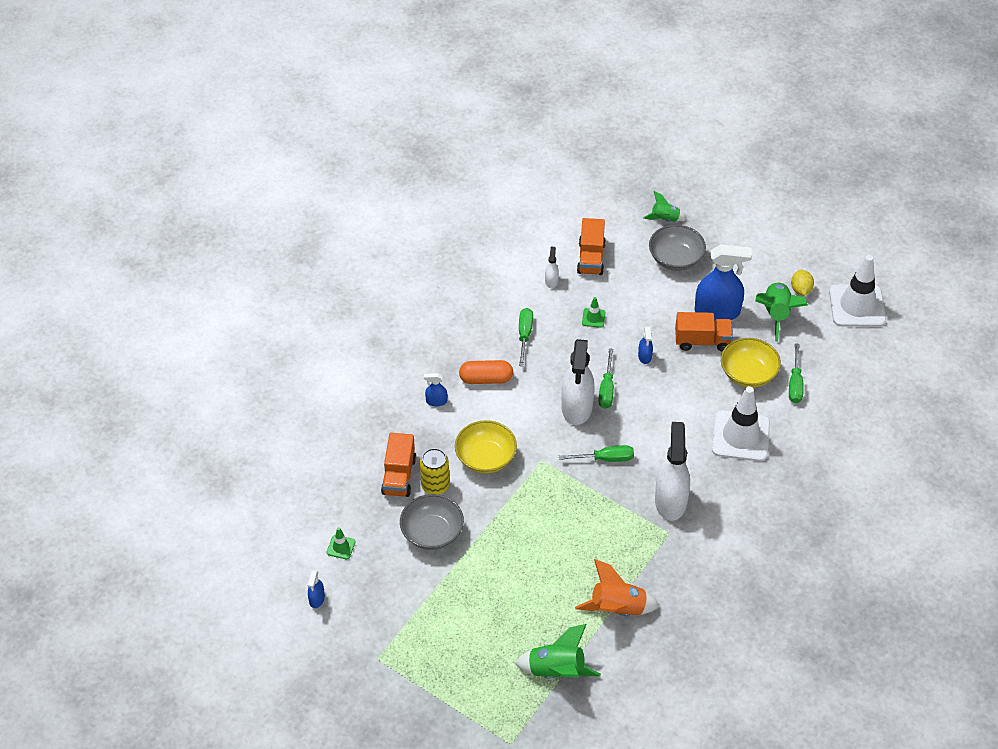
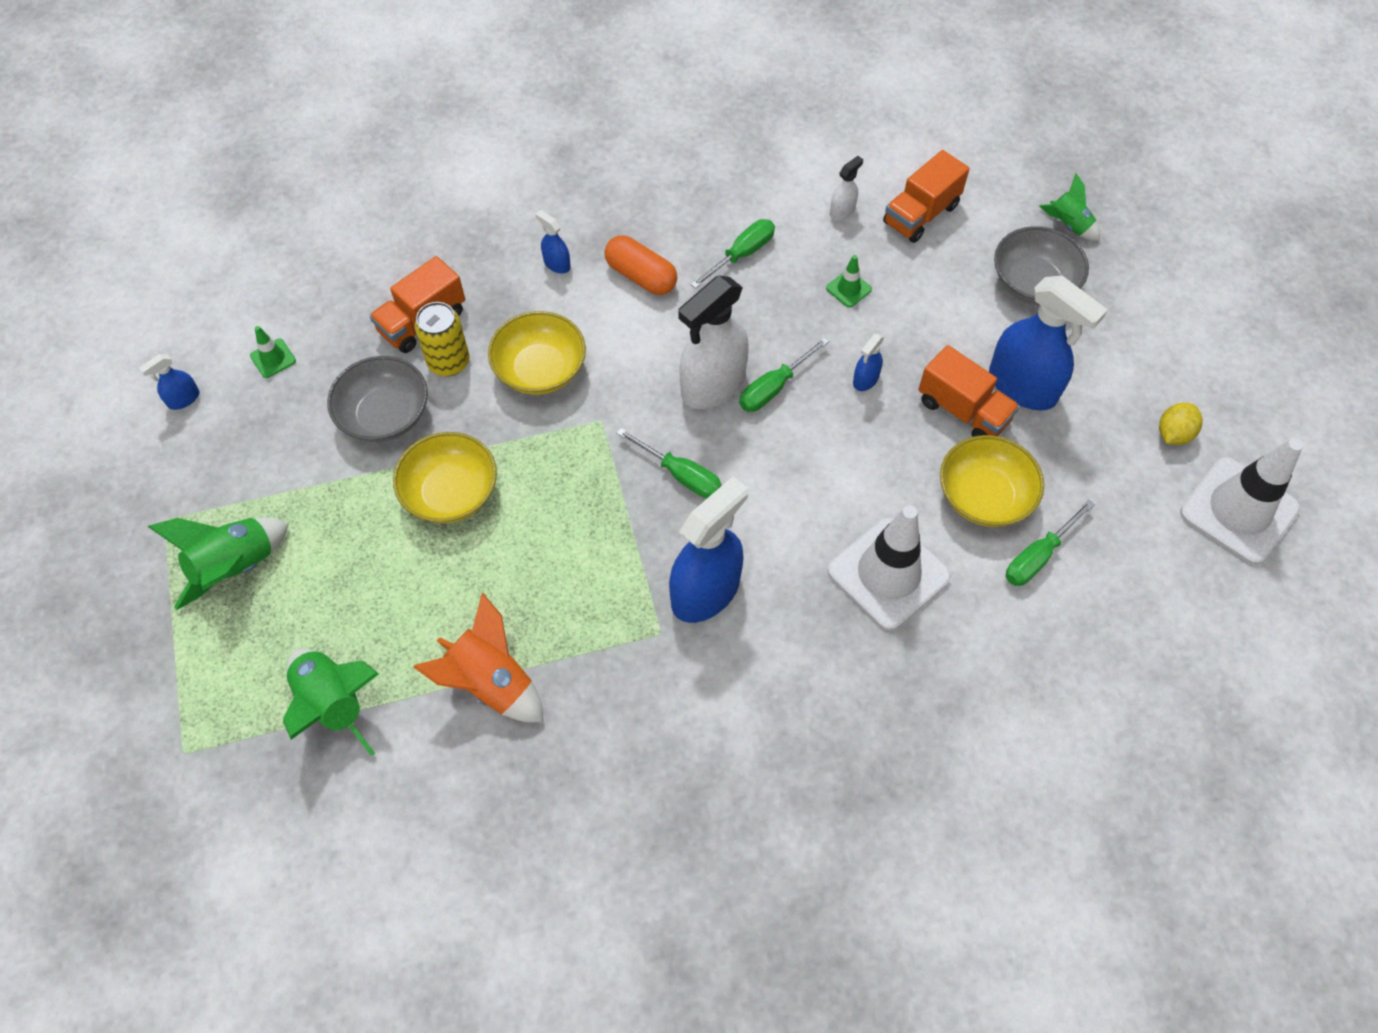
camera: 40 degrees right, 10 degrees up
(506, 544) = (451, 493): none -> yellow bowl
(670, 501) = (706, 591): white spray bottle -> blue spray bottle
(776, 314) = (1103, 444): green rocket -> green rocket (235, 567)

